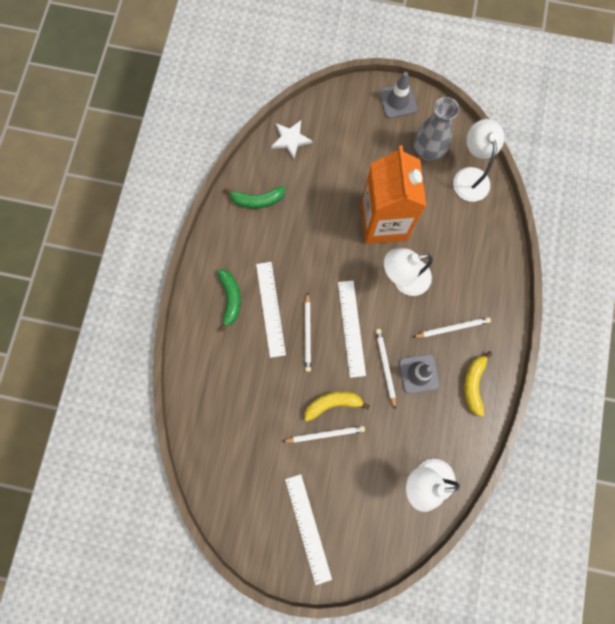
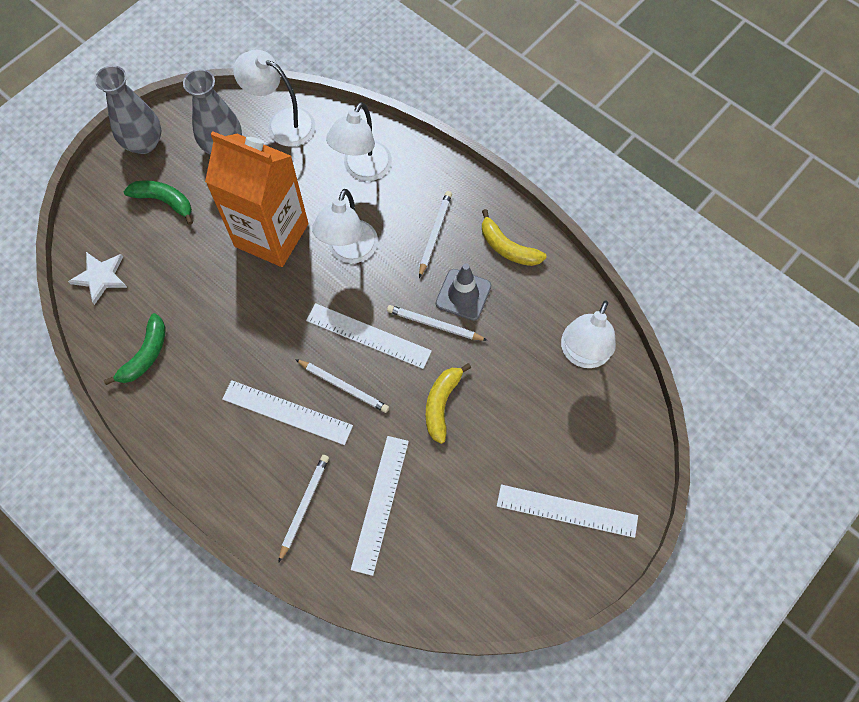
camera: 60 degrees left, 10 degrees down
(230, 299) = (244, 452): green banana -> green banana (164, 201)
(245, 403) = (380, 504): none -> white ruler
(325, 434) = (471, 432): white pencil -> white pencil (304, 506)
(397, 101) = (144, 143): grey traffic cone -> grey vase
(469, 251) = (363, 170): none -> white lamp

